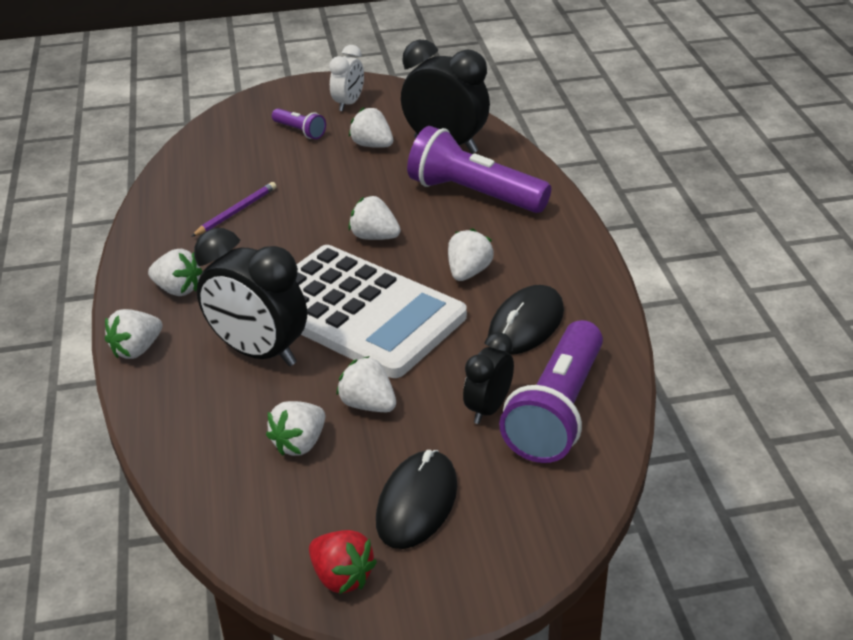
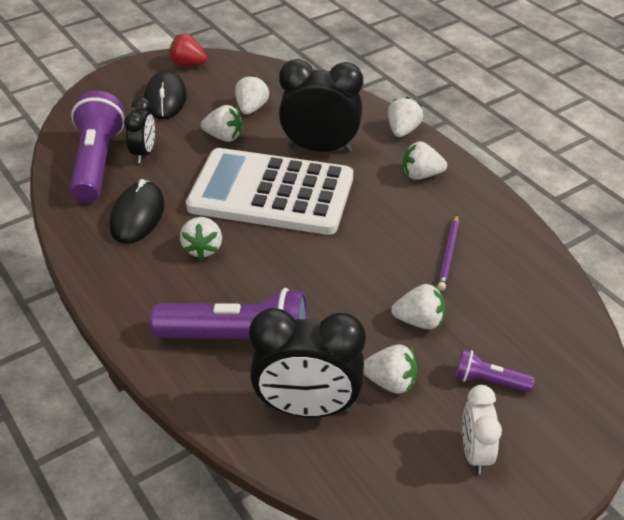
camera: 155 degrees right, 5 degrees up
(374, 237) = (305, 262): white strawberry -> white strawberry (419, 321)

